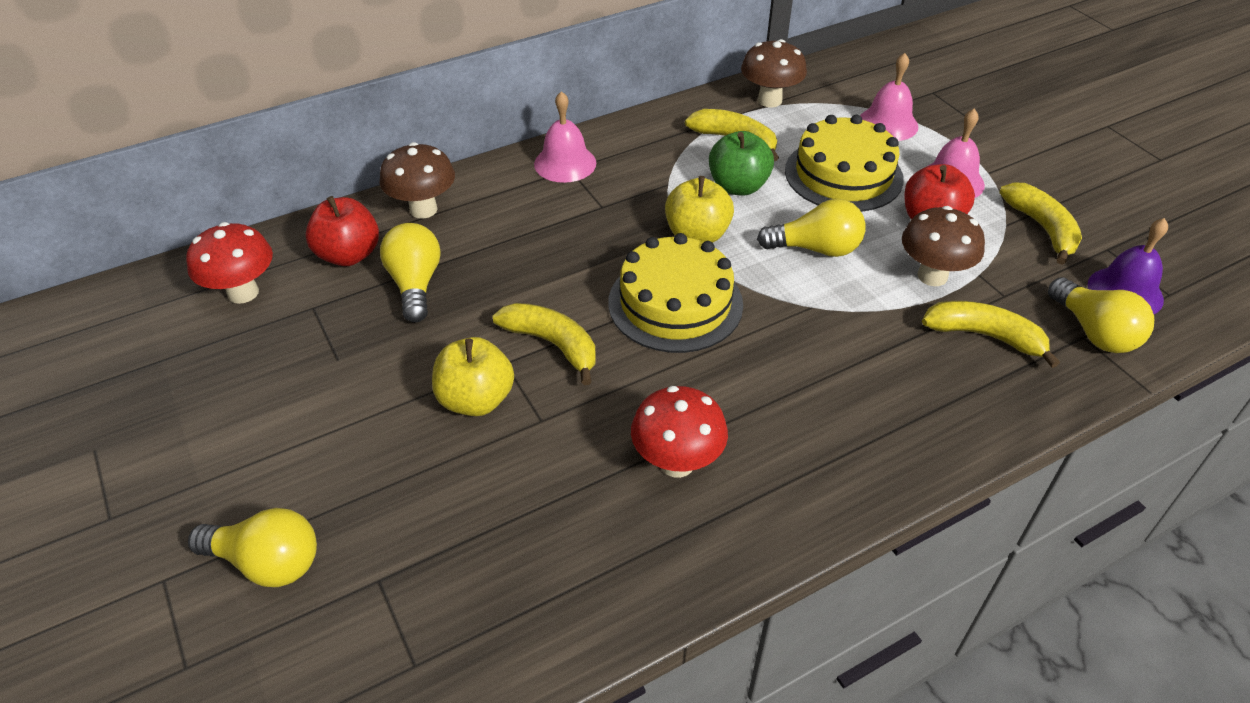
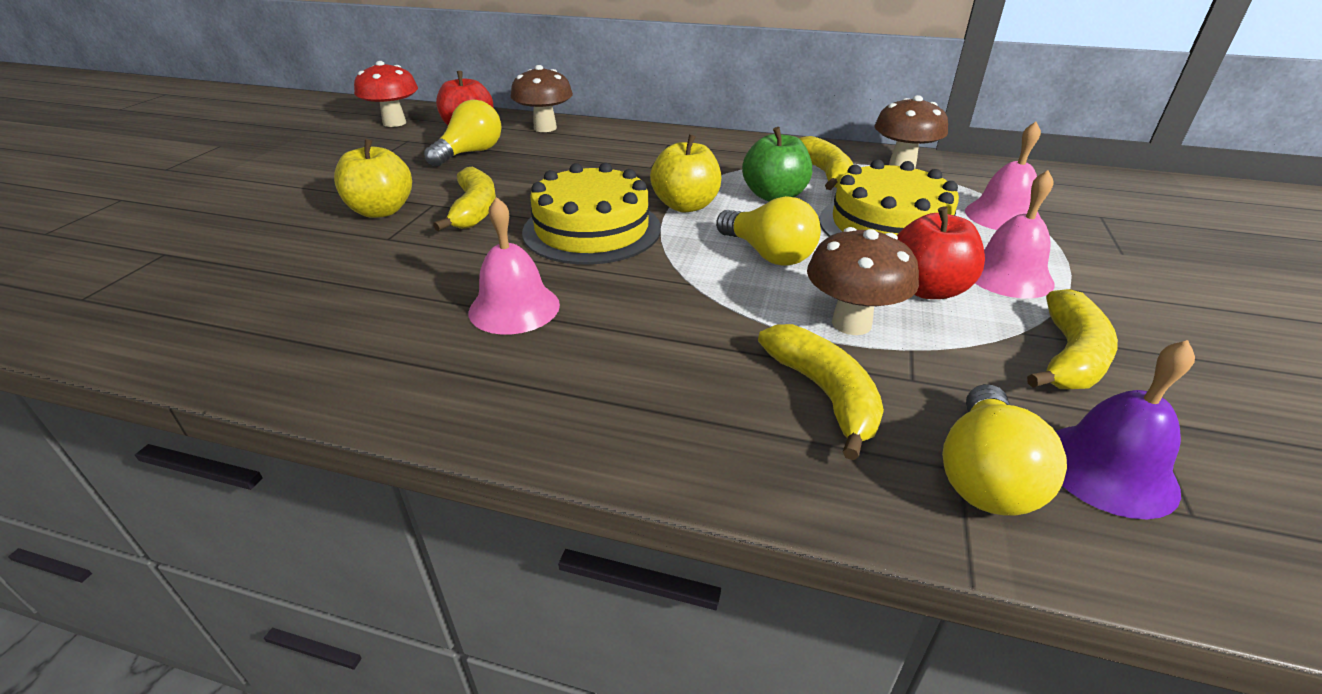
camera: 45 degrees right, 10 degrees down
(267, 562) = (156, 217): yellow light bulb -> none
(565, 163) = (671, 140): pink bell -> pink bell (514, 308)
(677, 463) = (401, 306): red mushroom -> none

